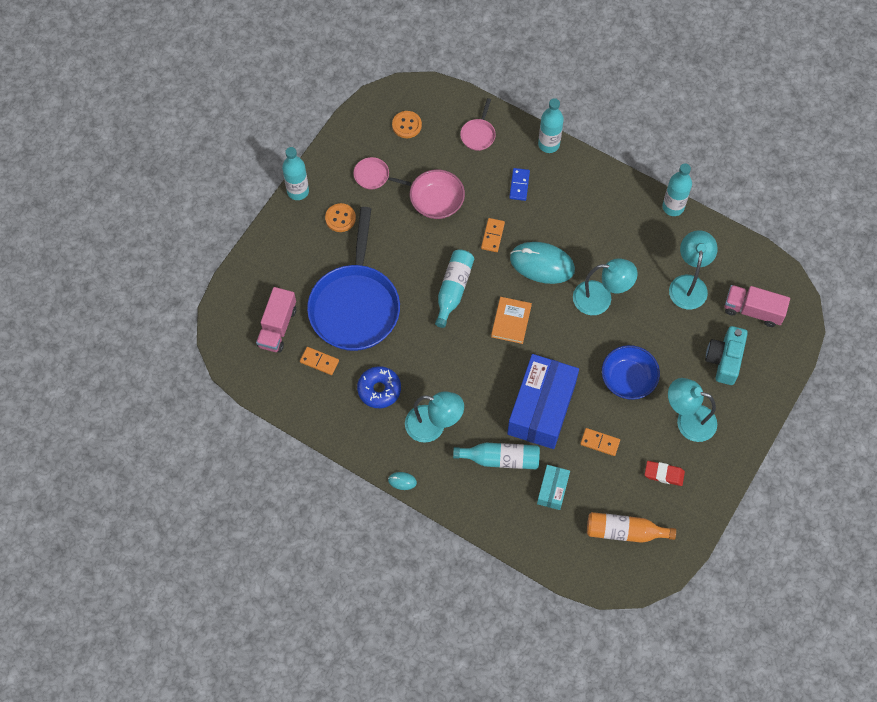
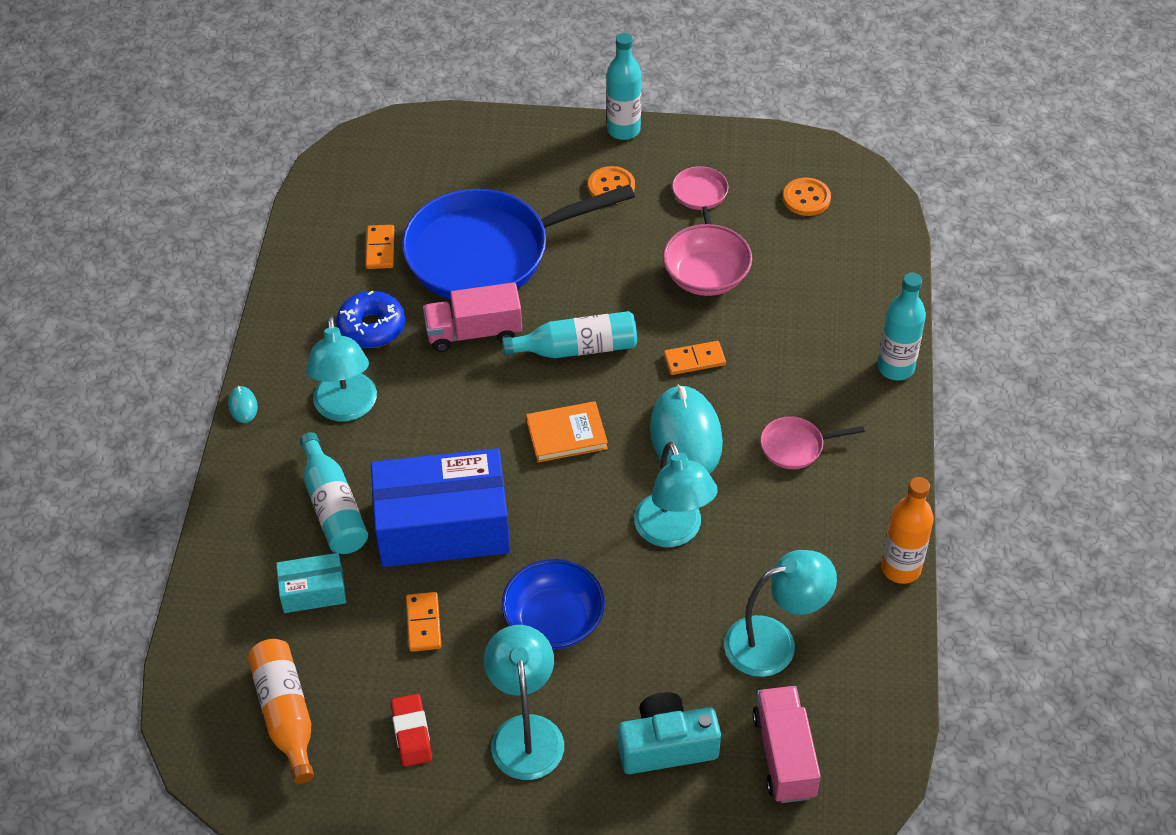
camera: 65 degrees right, 15 degrees down
(277, 327) = (408, 188): pink truck -> pink truck (474, 333)
(478, 134) = (850, 280): pink pan -> pink pan (796, 446)
(519, 185) = (800, 359): blue domino -> none
(673, 207) = (900, 568): turquoise bottle -> orange bottle

